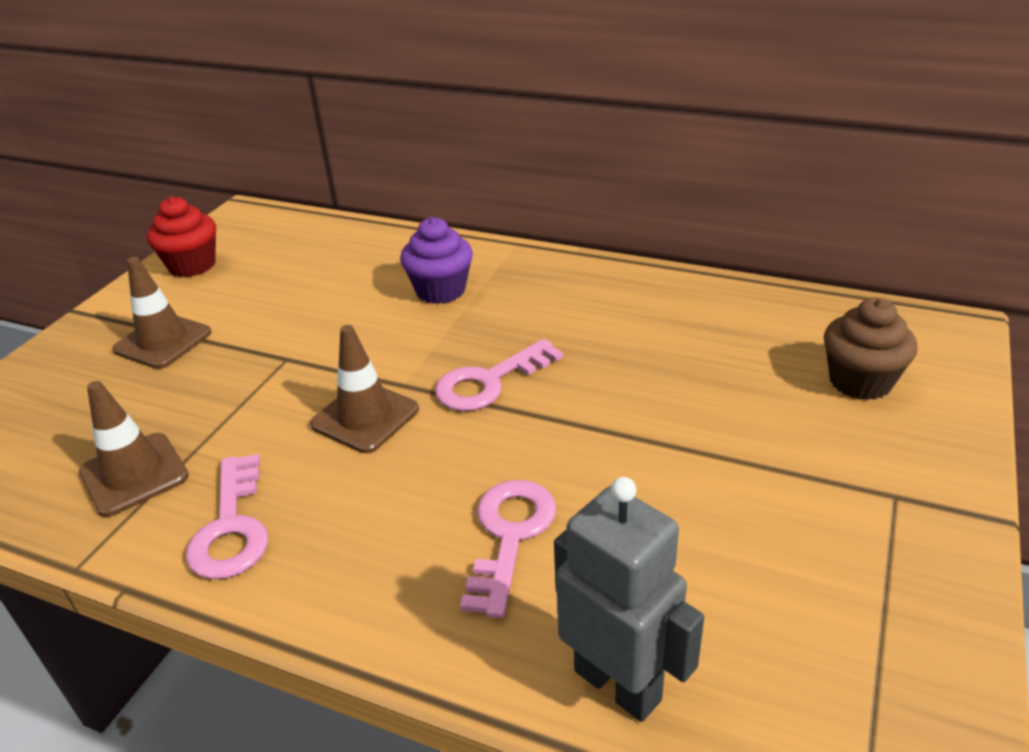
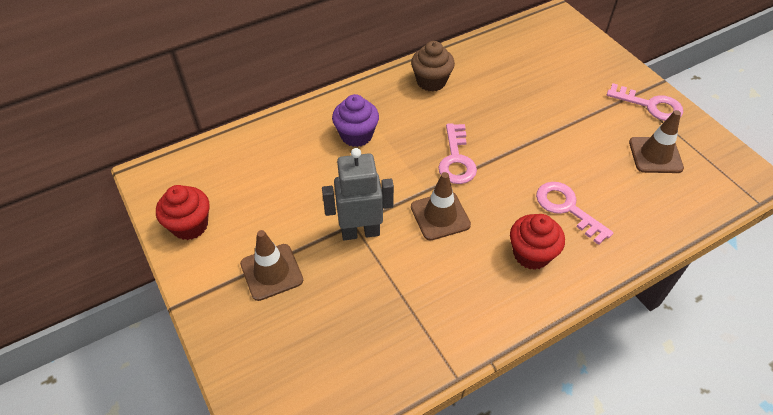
camera: 55 degrees left, 15 degrees up
(134, 474) = (399, 328): brown traffic cone -> brown traffic cone (655, 155)
(232, 527) = (480, 301): pink key -> pink key (650, 105)
(370, 539) = (531, 254): none -> red cupcake
(618, 684) = (665, 220): grey robot -> grey robot (360, 232)
(860, 381) = (565, 59): brown cupcake -> brown cupcake (431, 81)

